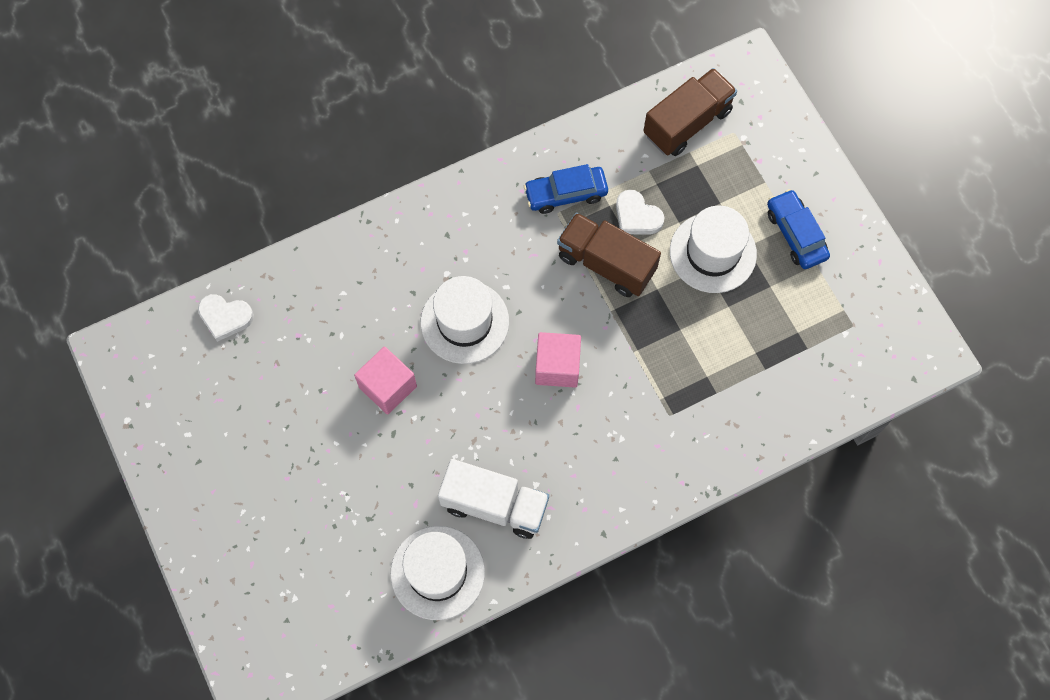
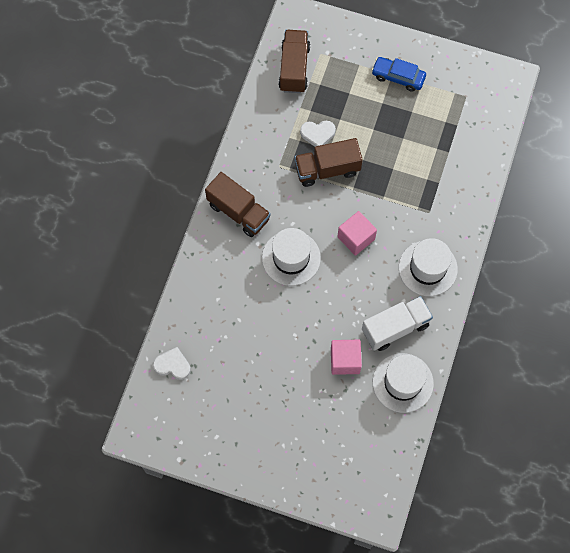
camera: 45 degrees left, 0 degrees up
(225, 317) = (172, 365): white heart -> white heart turned 135 degrees counterclockwise
(388, 387) = (288, 322): pink cube -> pink cube (345, 360)
(462, 222) = (238, 212): none -> brown truck
(566, 194) = (273, 153): blue car -> none
(713, 253) = (370, 119): white hat -> white hat (428, 268)

